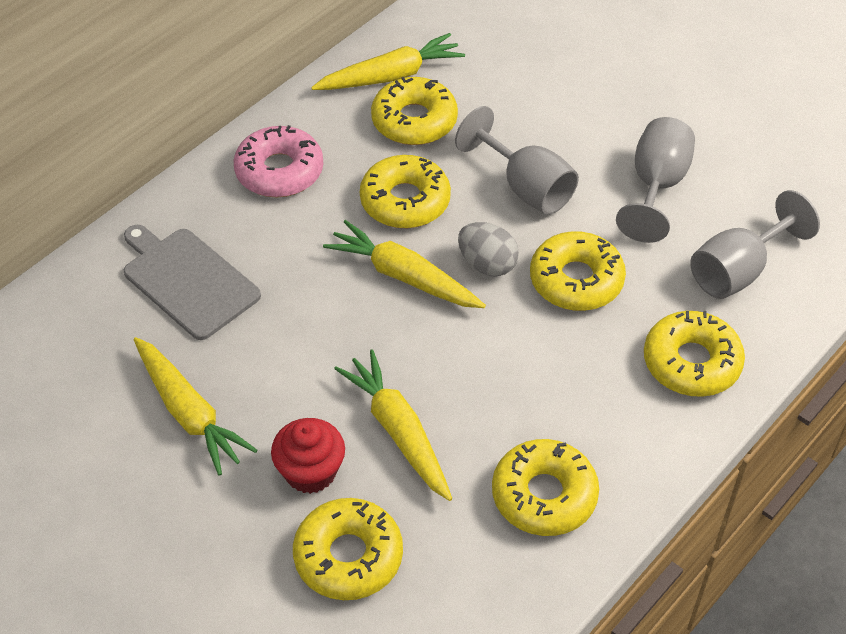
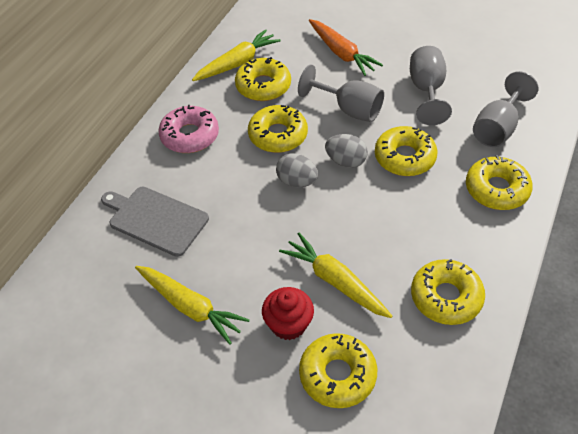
camera: 15 degrees left, 0 degrees up
(404, 276) = (297, 181): yellow carrot -> grey egg
(552, 96) = (341, 53): none -> orange carrot

